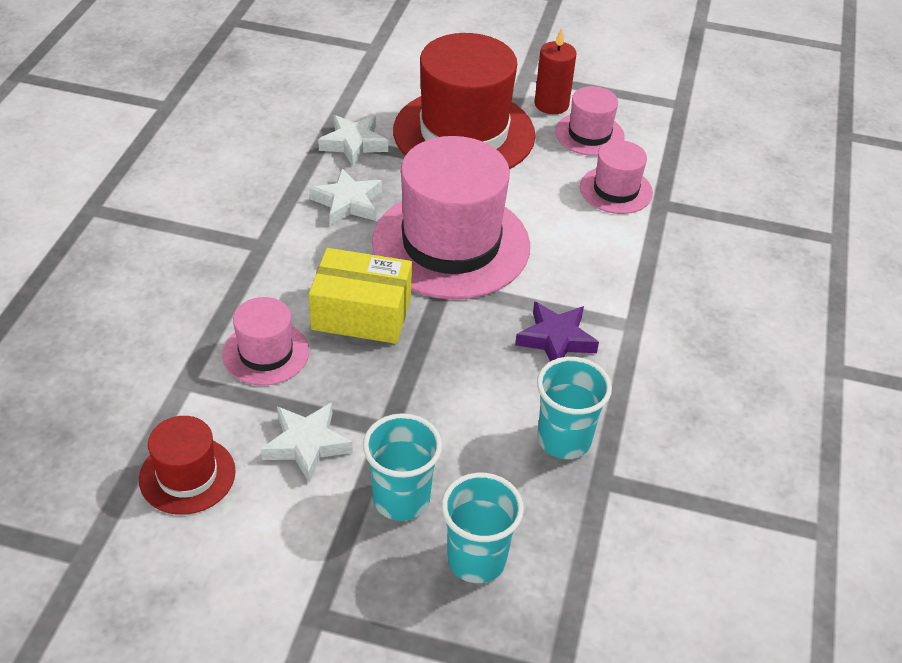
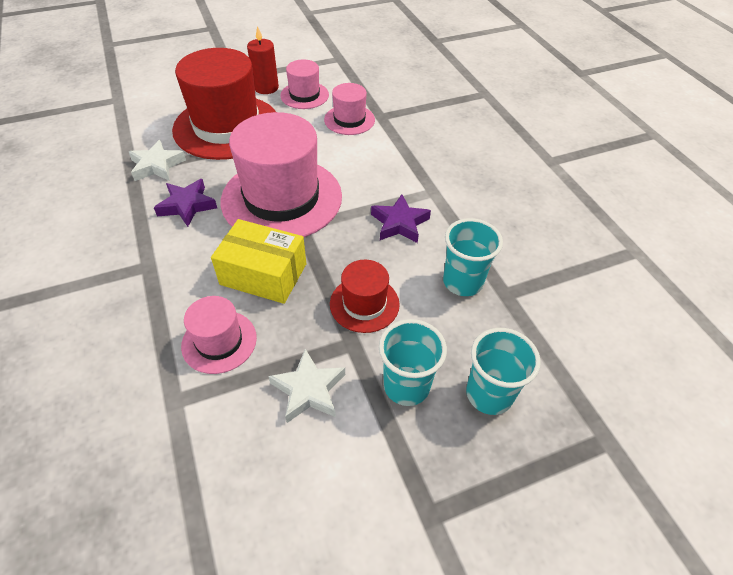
camera: 35 degrees left, 5 degrees up
(187, 475) = (239, 475): red hat -> red hat (364, 304)
(347, 203) = (187, 206): white star -> purple star
(361, 313) = (263, 274): yellow box -> yellow box turned 45 degrees clockwise

